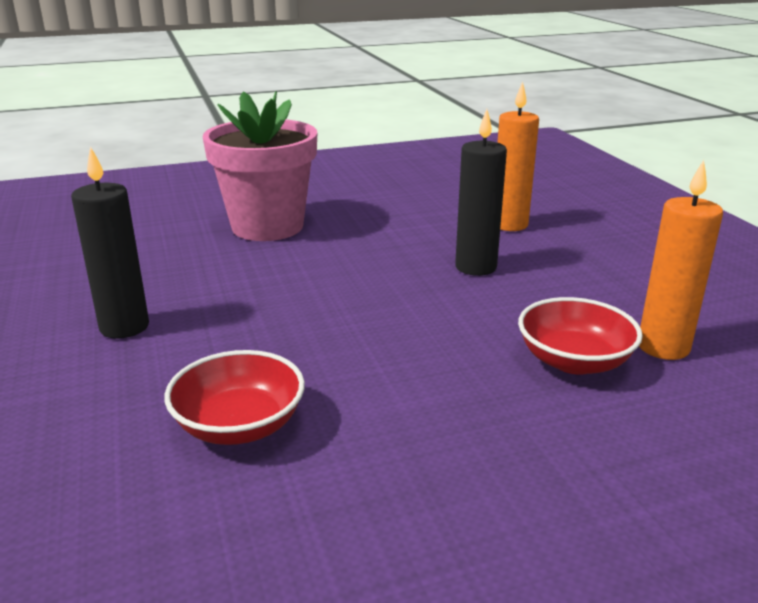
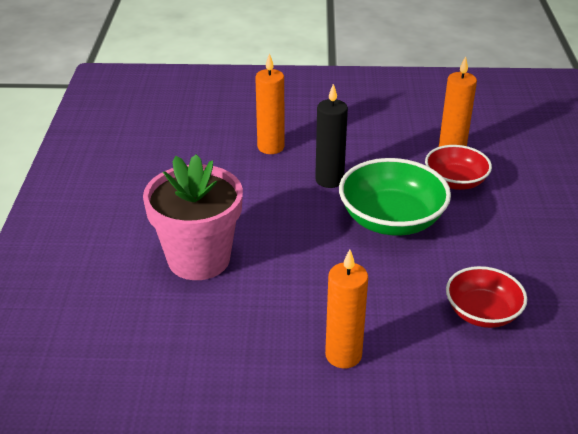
camera: 70 degrees left, 10 degrees up
(124, 327) = (343, 355): black candle -> orange candle
(422, 321) = (391, 220): none -> green bowl

